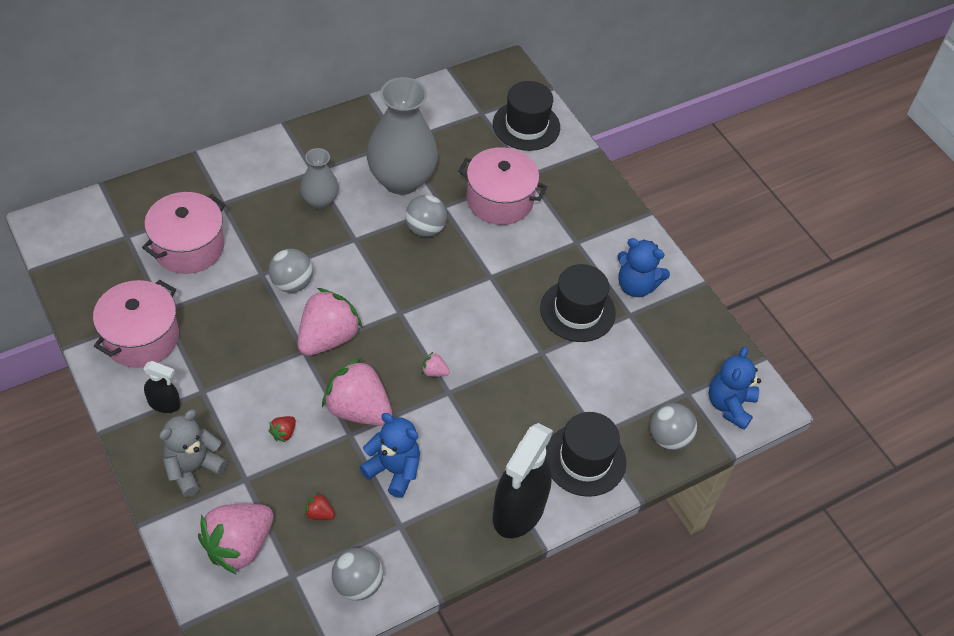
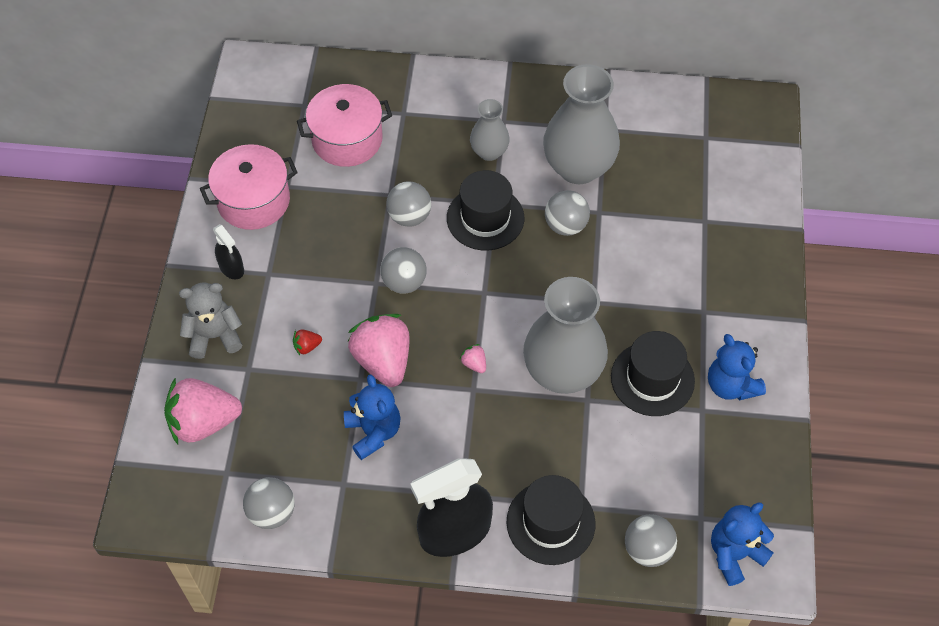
camera: 40 degrees right, 5 degrees up
(319, 513) = (285, 433): red strawberry -> none
(327, 338) = (404, 282): pink strawberry -> grey ball
(499, 200) = (658, 232): pink pot -> none
(508, 342) = (562, 372): none -> grey vase
(526, 126) = (741, 171): black hat -> black hat (485, 218)

